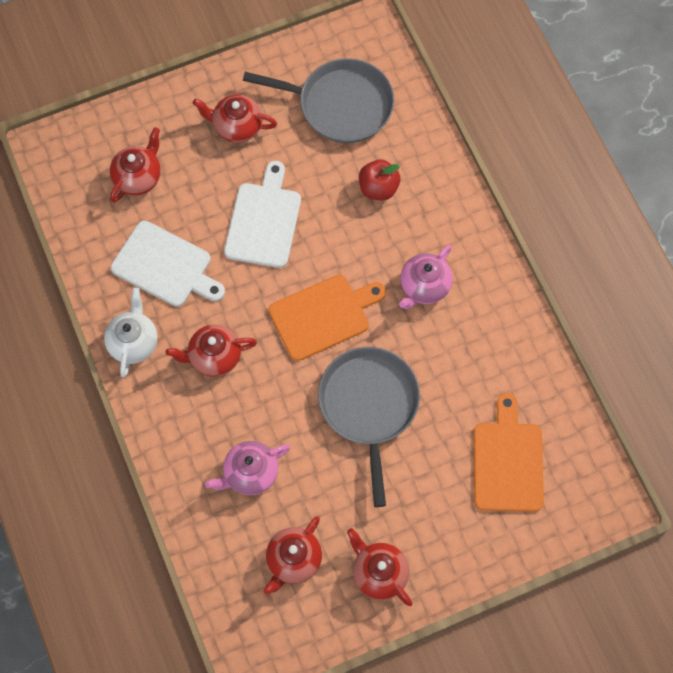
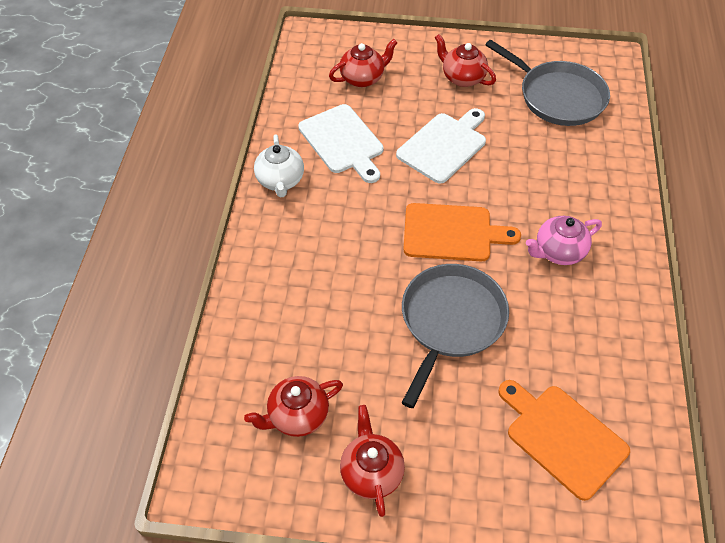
camera: 30 degrees right, 15 degrees down
(133, 342) = (280, 181): white teapot -> white teapot turned 135 degrees clockwise
(214, 356) = (338, 220): red teapot -> none
(250, 473) = (307, 322): pink teapot -> none
(378, 188) = (557, 164): red apple -> none
(507, 461) = (562, 437): orange cutting board -> orange cutting board turned 75 degrees counterclockwise

